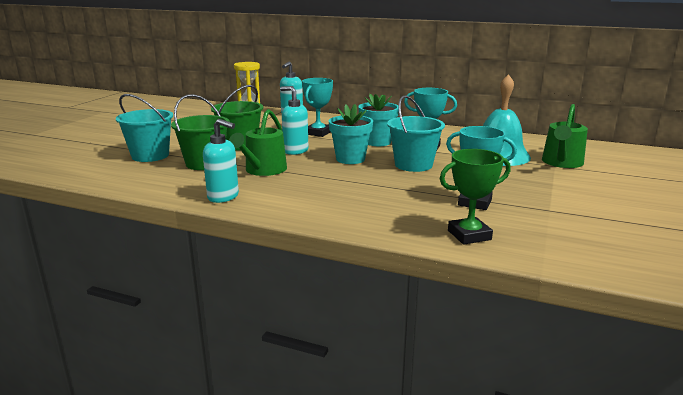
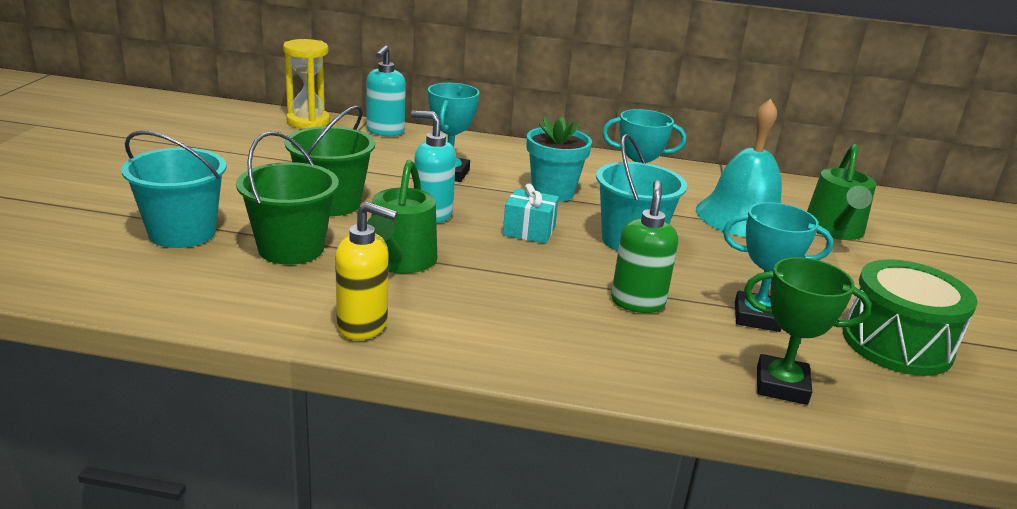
camera: 15 degrees left, 5 degrees up
(223, 197) = (363, 326): turquoise soap dispenser -> yellow soap dispenser
(350, 159) = (529, 231): turquoise flower pot -> turquoise gift
(398, 193) = (637, 302): none -> green soap dispenser
(469, 235) = (781, 385): green trophy -> green trophy turned 45 degrees clockwise
(568, 219) = (896, 344): none -> green drum

